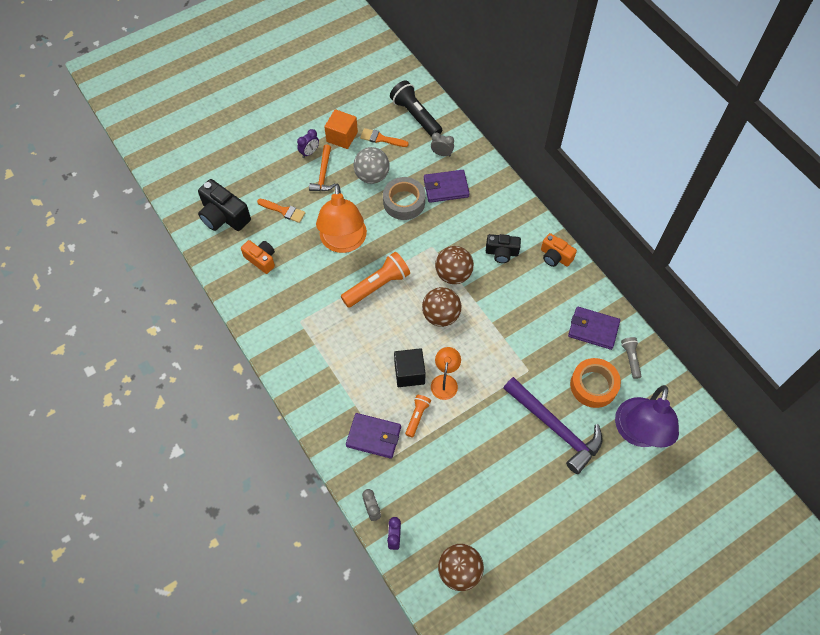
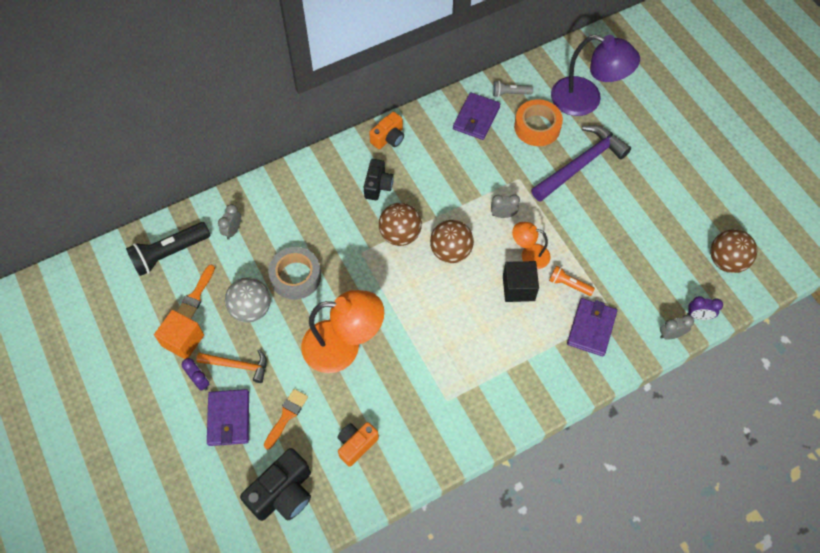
camera: 85 degrees left, 0 degrees up
(377, 286) = (407, 313): orange flashlight -> none
(446, 188) = (283, 231): purple wallet -> purple wallet (229, 418)
(485, 357) = (503, 215): none -> grey clock

